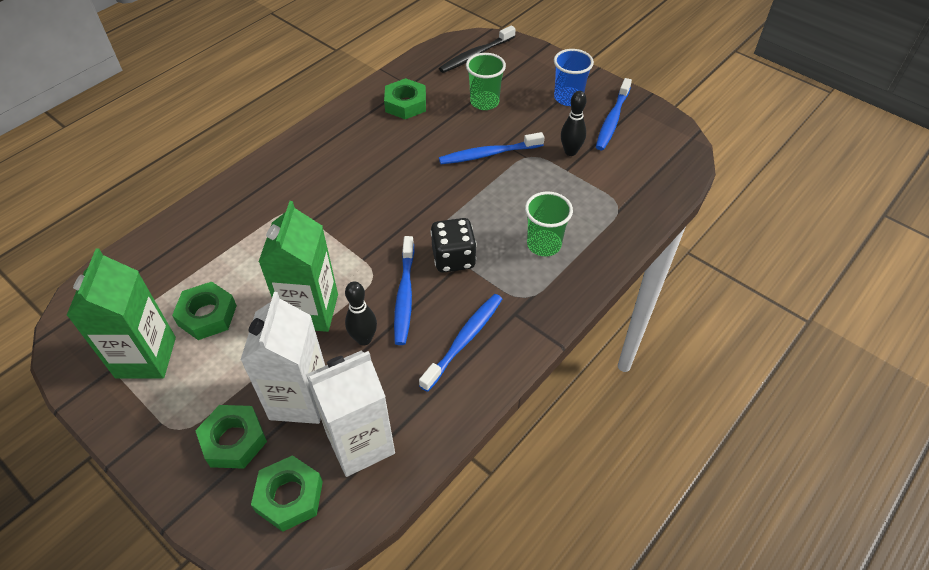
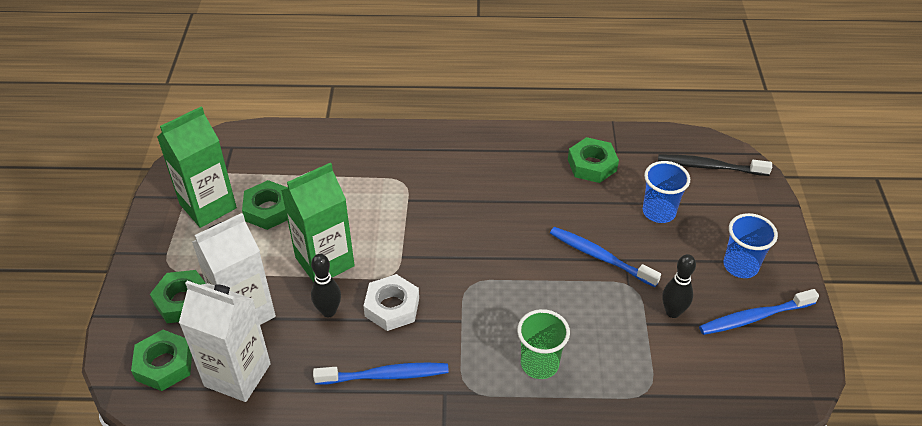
camera: 50 degrees right, 5 degrees down
(404, 295) = (392, 307): blue toothbrush -> white nut
(453, 258) = (460, 312): black dice -> none
(484, 102) = (659, 212): green cup -> blue cup

